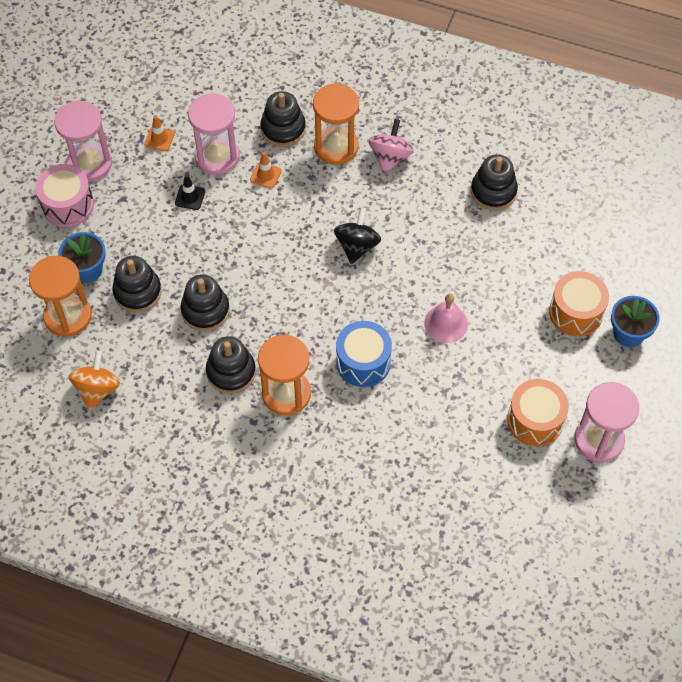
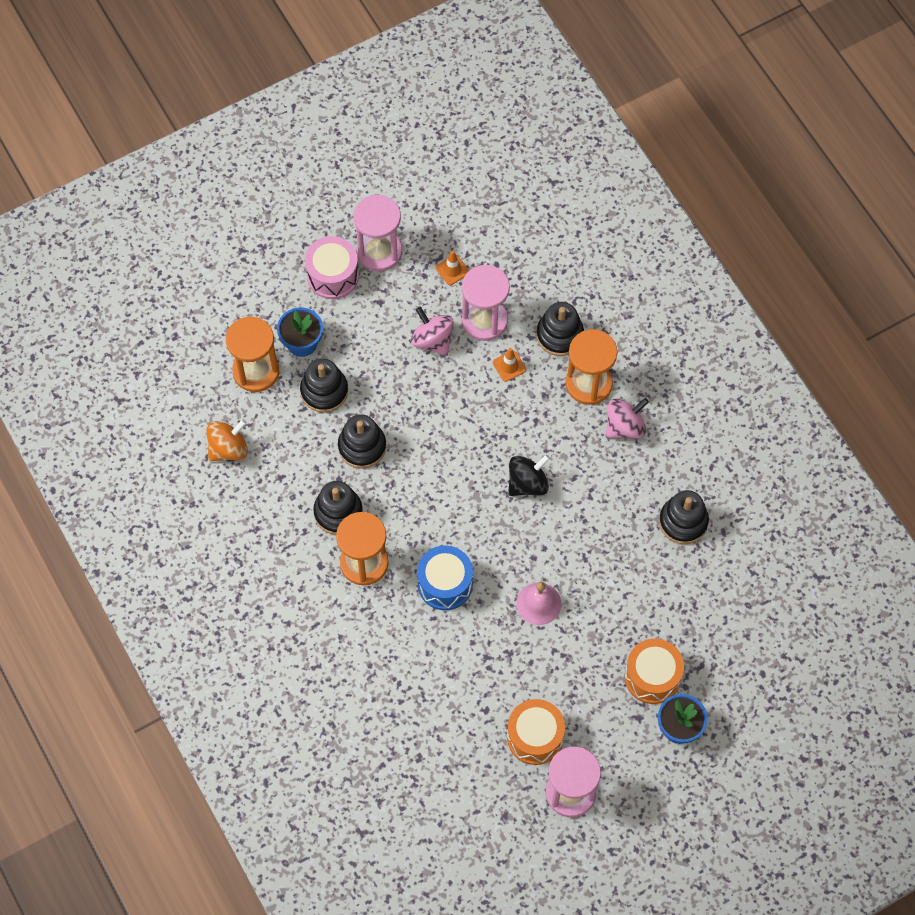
camera: 40 degrees right, 5 degrees up
(190, 197) = (432, 340): black traffic cone -> pink spinning top

